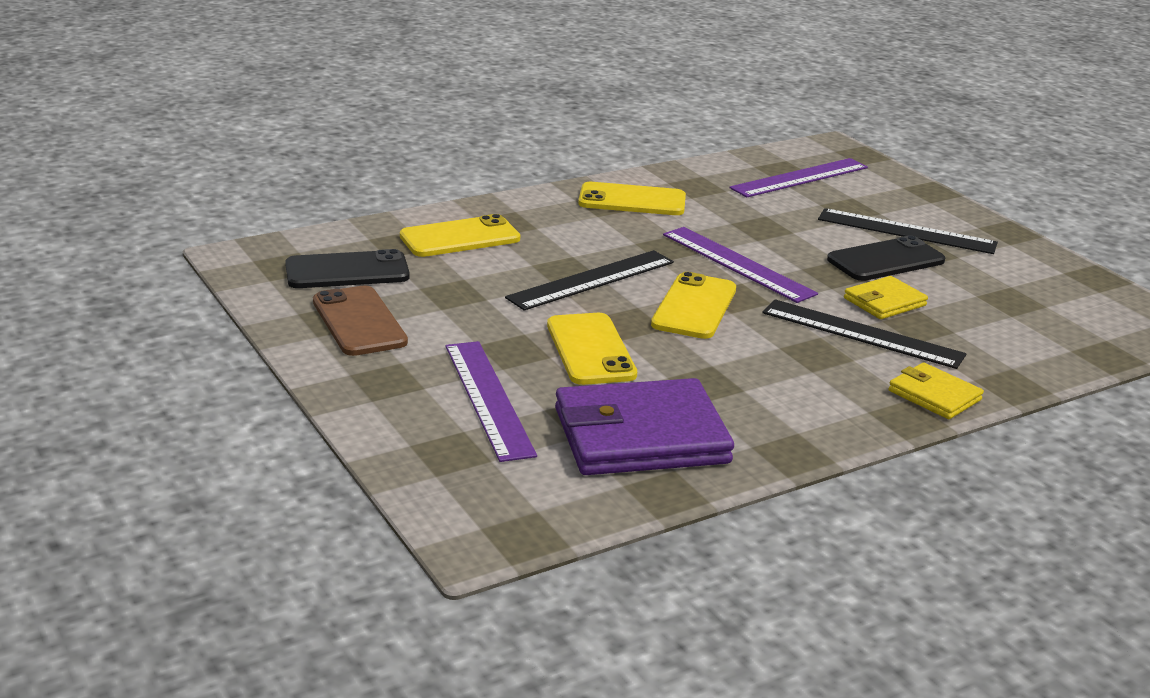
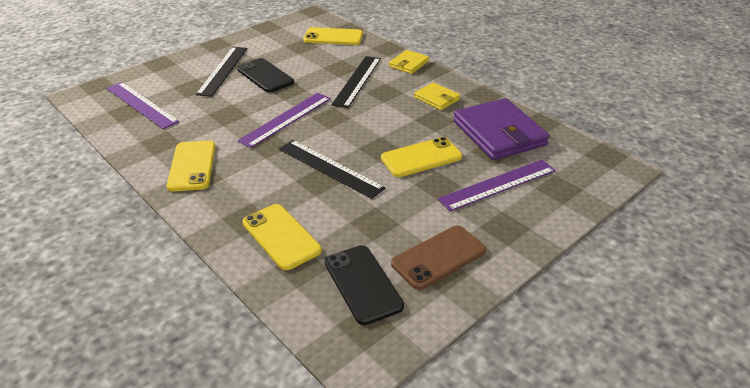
camera: 100 degrees left, 10 degrees up
(694, 307) = (350, 129): yellow phone -> yellow phone (333, 37)
(884, 302) = (318, 75): yellow wallet -> yellow wallet (436, 98)

